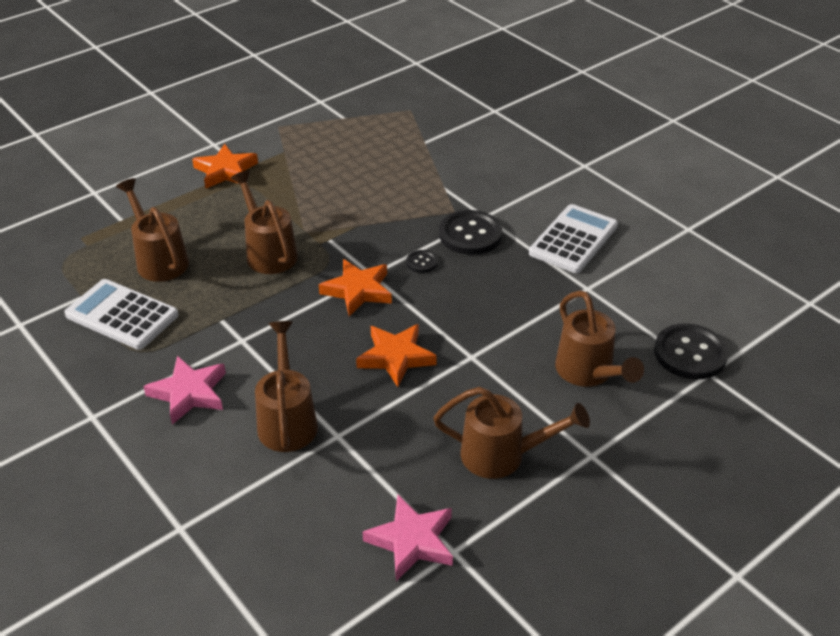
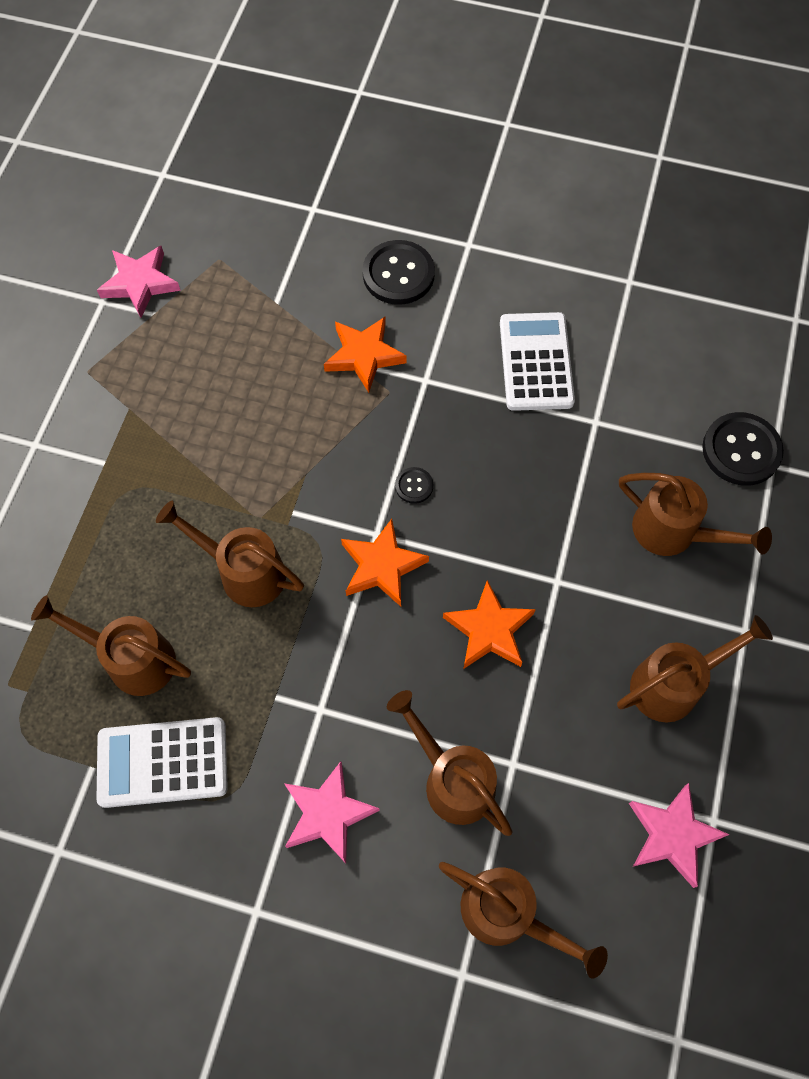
camera: 35 degrees left, 25 degrees up
(226, 171) = (88, 479): orange star -> orange star (364, 355)
(246, 514) = (507, 914): none -> brown watering can
(351, 102) = (140, 283): none -> pink star
(470, 234) = (431, 416): black button -> black button (398, 274)

